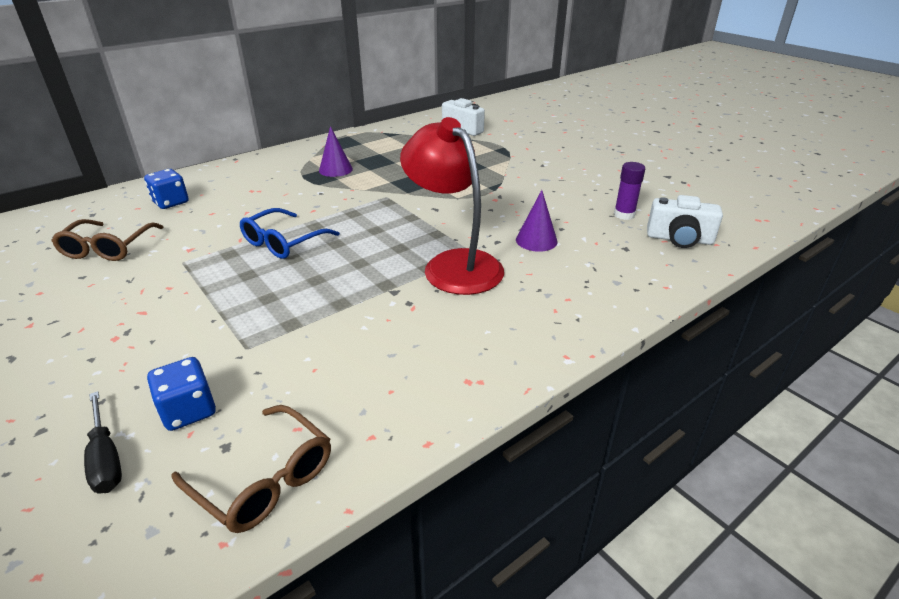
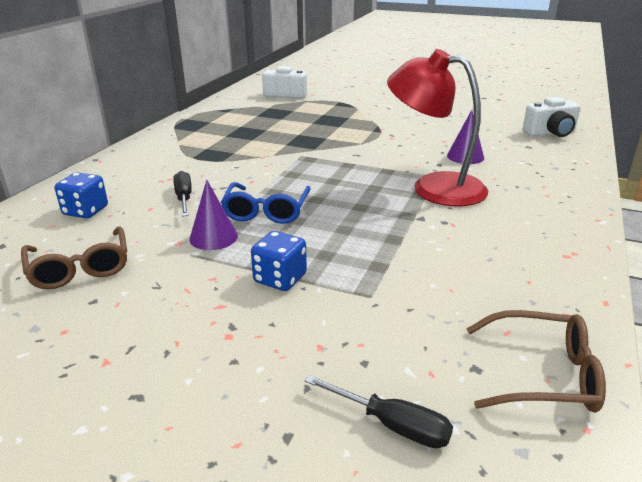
camera: 30 degrees left, 5 degrees down
(188, 411) = (401, 358): blue dice -> blue dice (280, 278)
(244, 211) = (184, 198): none -> black screwdriver
(335, 169) = (219, 146): purple cone -> purple cone (213, 237)
(624, 215) = (495, 127): purple glue stick -> none

